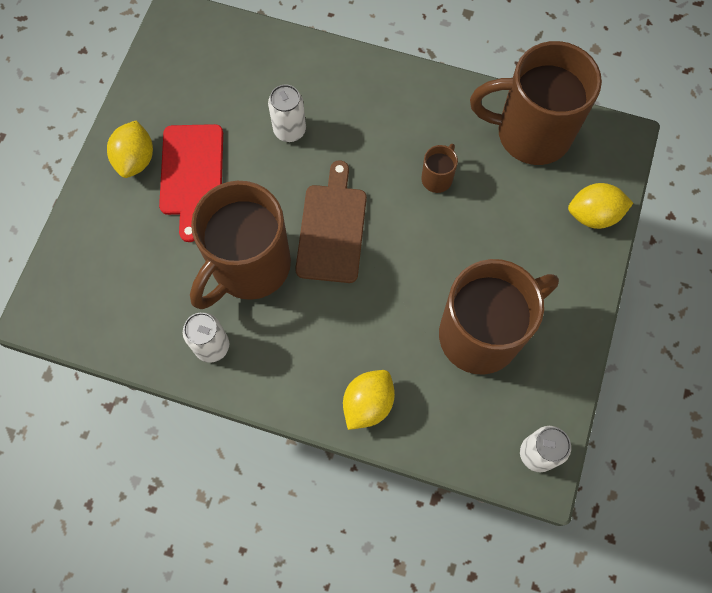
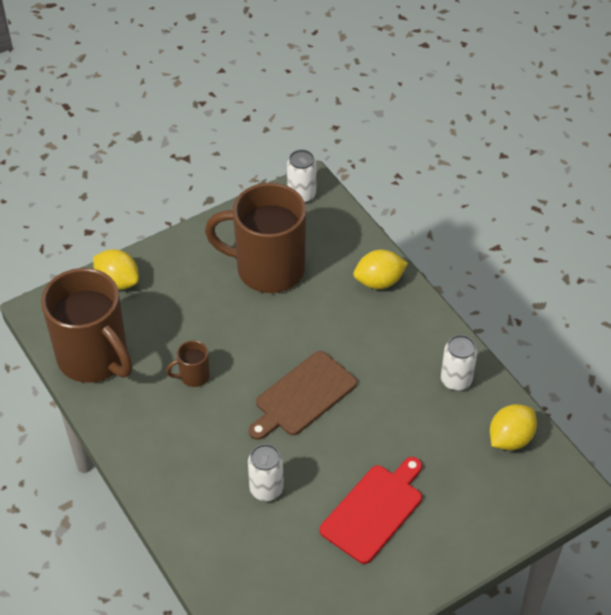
camera: 140 degrees left, 20 degrees down
(136, 159) = (411, 556): yellow lemon -> yellow lemon (510, 439)
(249, 267) = (386, 412): brown mug -> none

